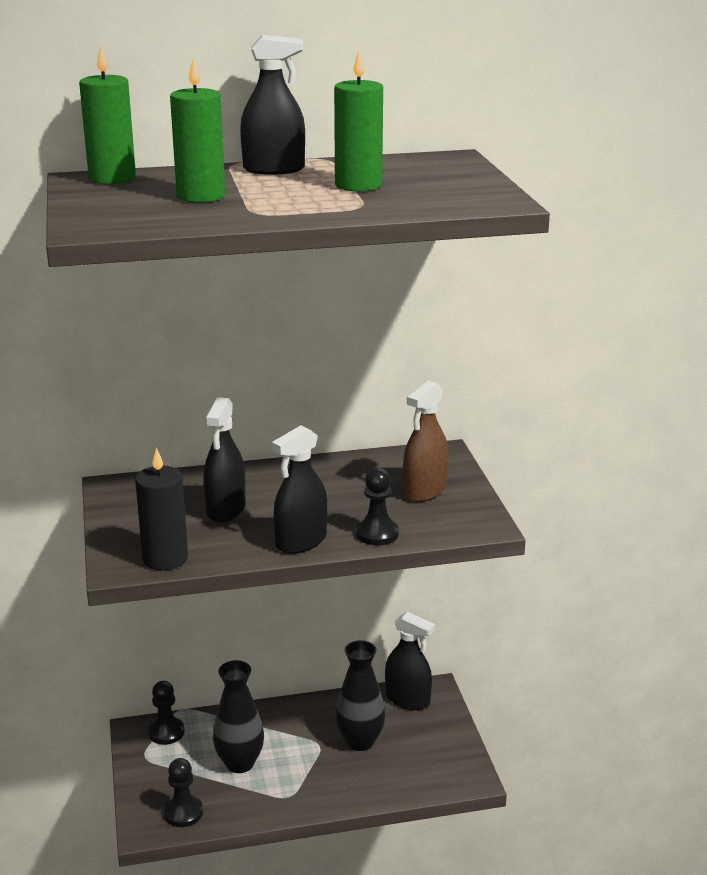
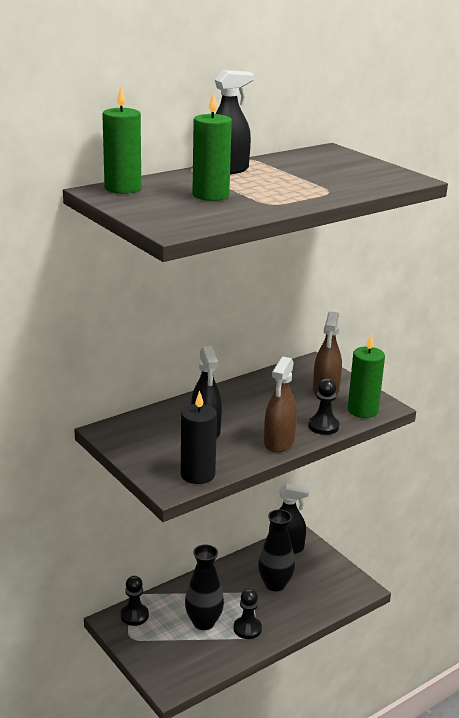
camera: 25 degrees left, 0 degrees up
(183, 813) = (189, 668): black pawn -> black pawn (247, 629)
(301, 541) = (279, 442): black spray bottle -> brown spray bottle
(358, 185) = (303, 176): green candle -> green candle (362, 410)

